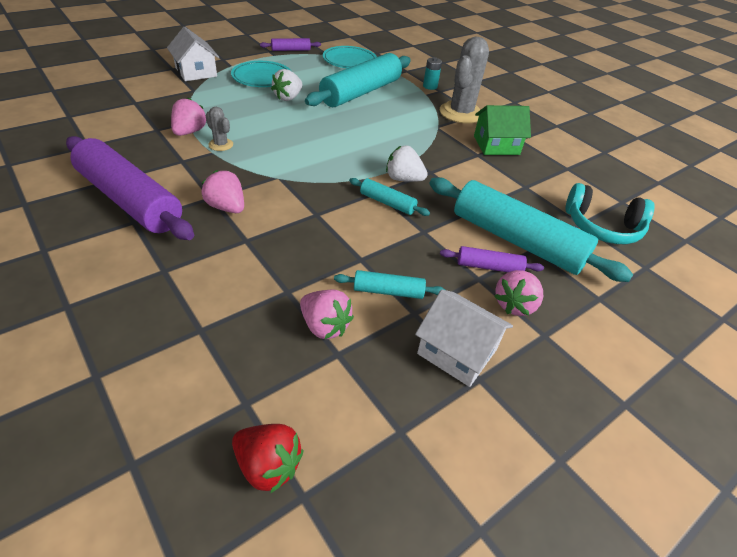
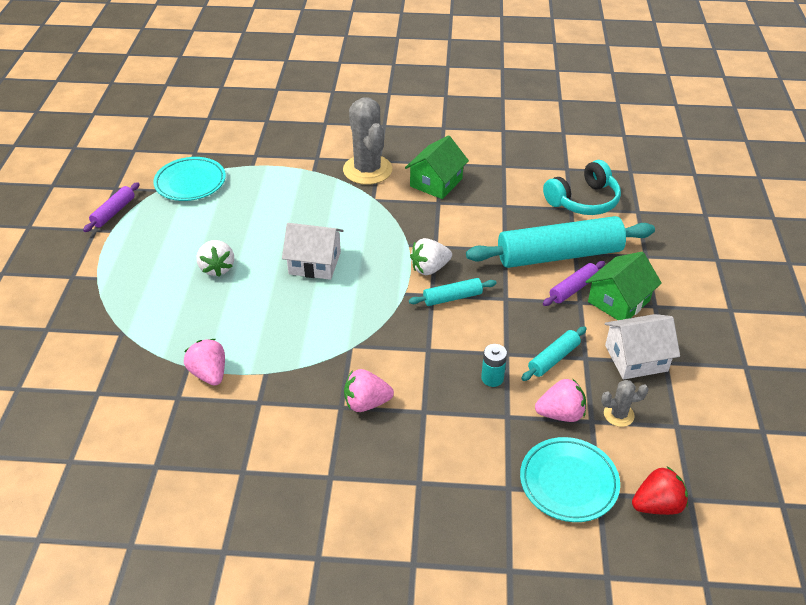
camera: 45 degrees left, 0 degrees up
(130, 200) = (292, 467): purple rolling pin -> none
(196, 72) = (80, 312): white house -> white house (315, 263)
(221, 145) = (257, 360): grey cactus -> grey cactus (618, 415)
(262, 78) = (153, 266): turquoise plate -> turquoise plate (568, 482)
(361, 92) = (263, 211): turquoise rolling pin -> none
(430, 86) = (302, 159): turquoise battery -> turquoise battery (492, 378)
(514, 305) = (618, 301): pink strawberry -> green house

